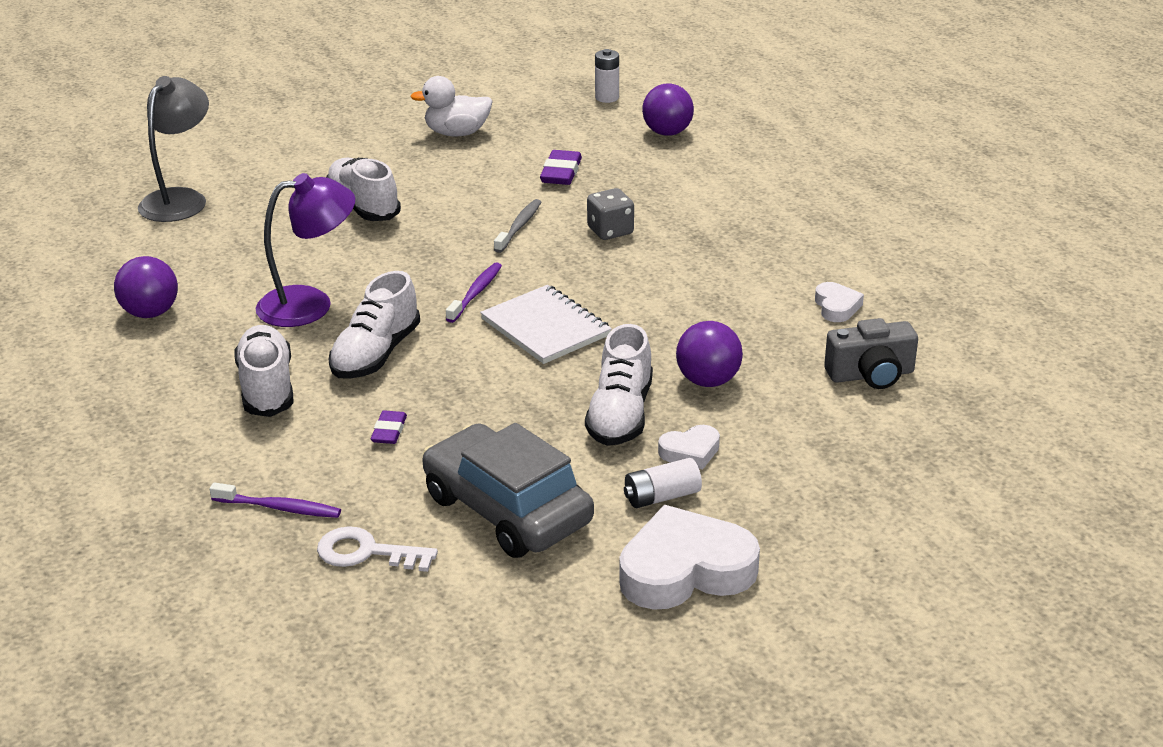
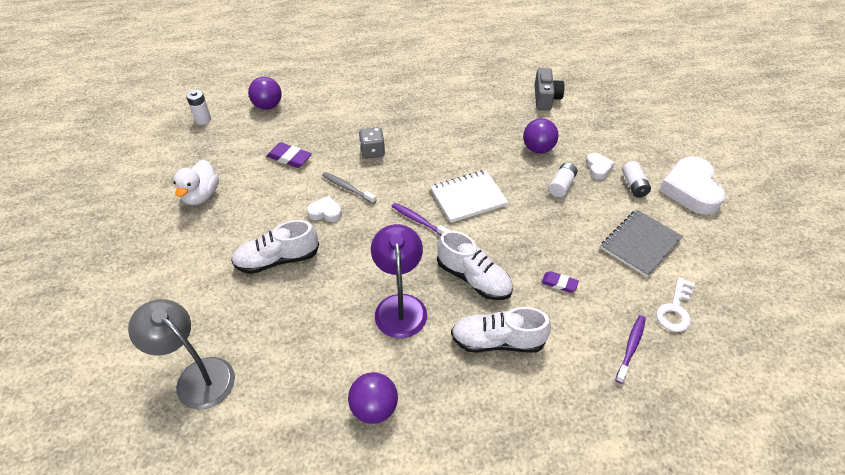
camera: 75 degrees left, 15 degrees up
(507, 509) = (640, 244): grey car -> grey notebook
(620, 414) = (561, 185): white shoe -> white battery
(836, 307) = (484, 93): white heart -> white heart (325, 212)

